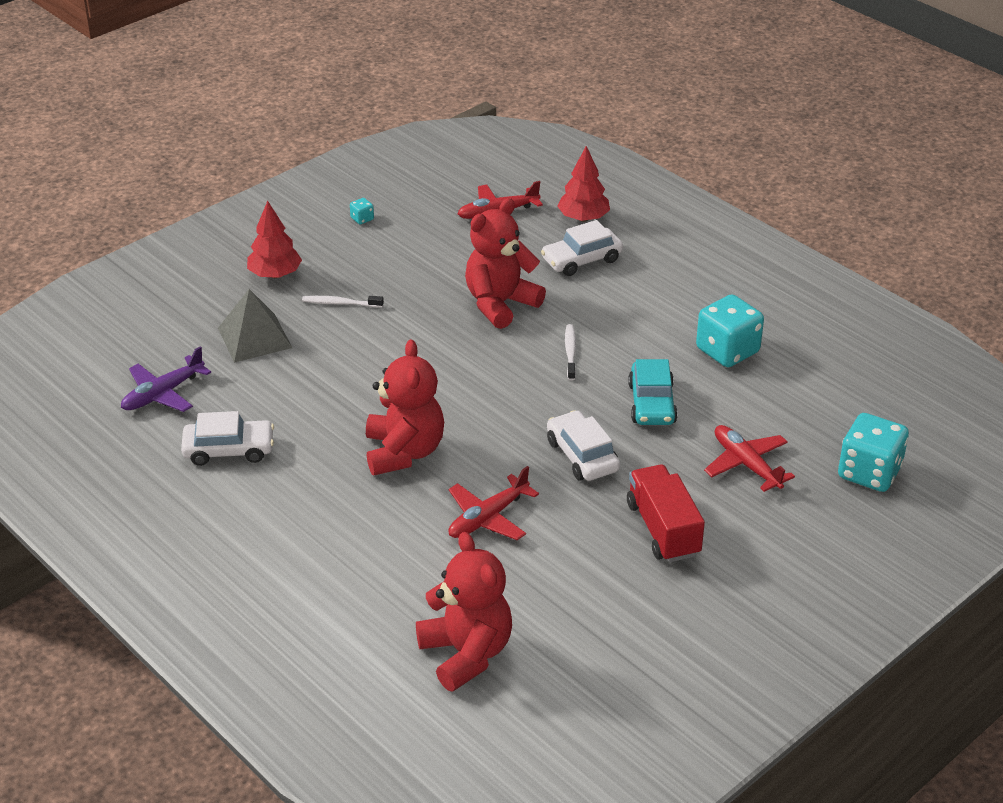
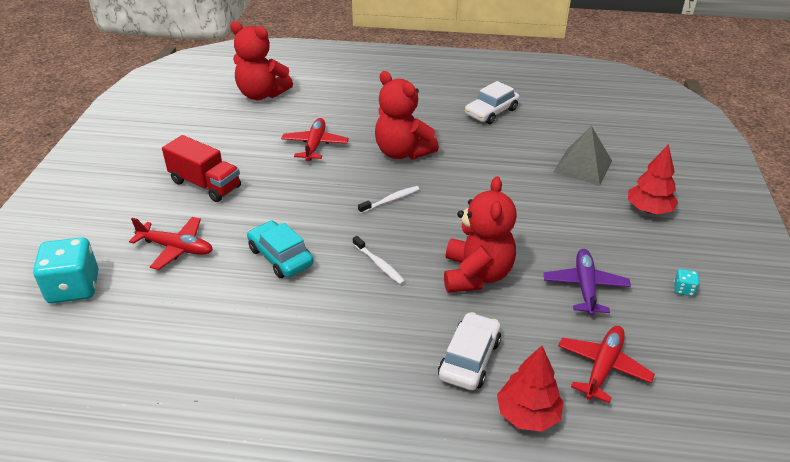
camera: 140 degrees right, 0 degrees up
(163, 394) = (569, 118): purple plane -> purple plane (585, 287)
(340, 303) = (576, 213): white toothbrush -> white toothbrush (390, 200)
(582, 456) = (295, 200): white car -> none
(727, 351) = (256, 335): turquoise dice -> none

